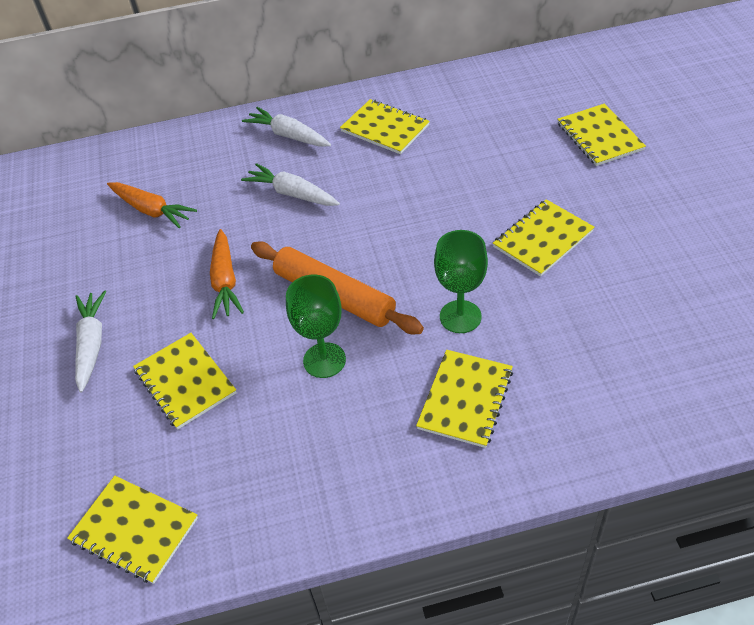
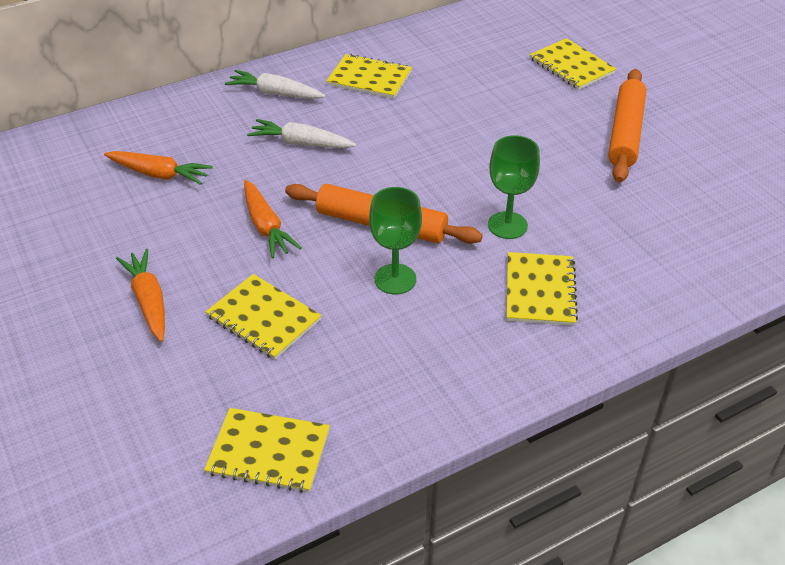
camera: 20 degrees left, 5 degrees down
(91, 344) = (149, 301): white carrot -> orange carrot
(542, 239) = (555, 153): yellow notebook -> none
(629, 224) = (625, 133): none -> orange rolling pin

